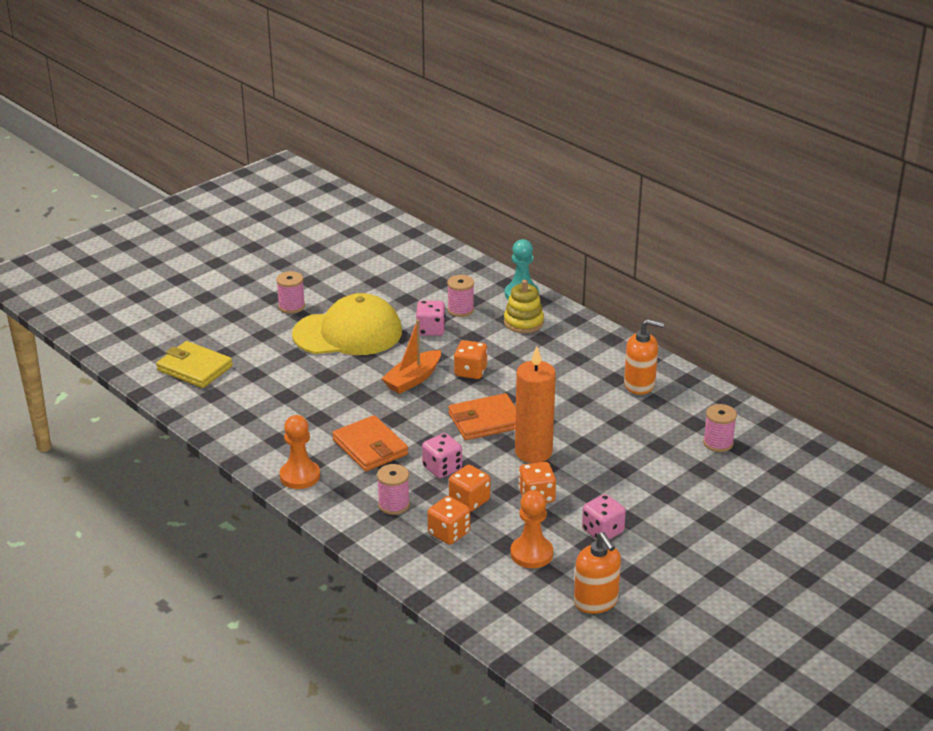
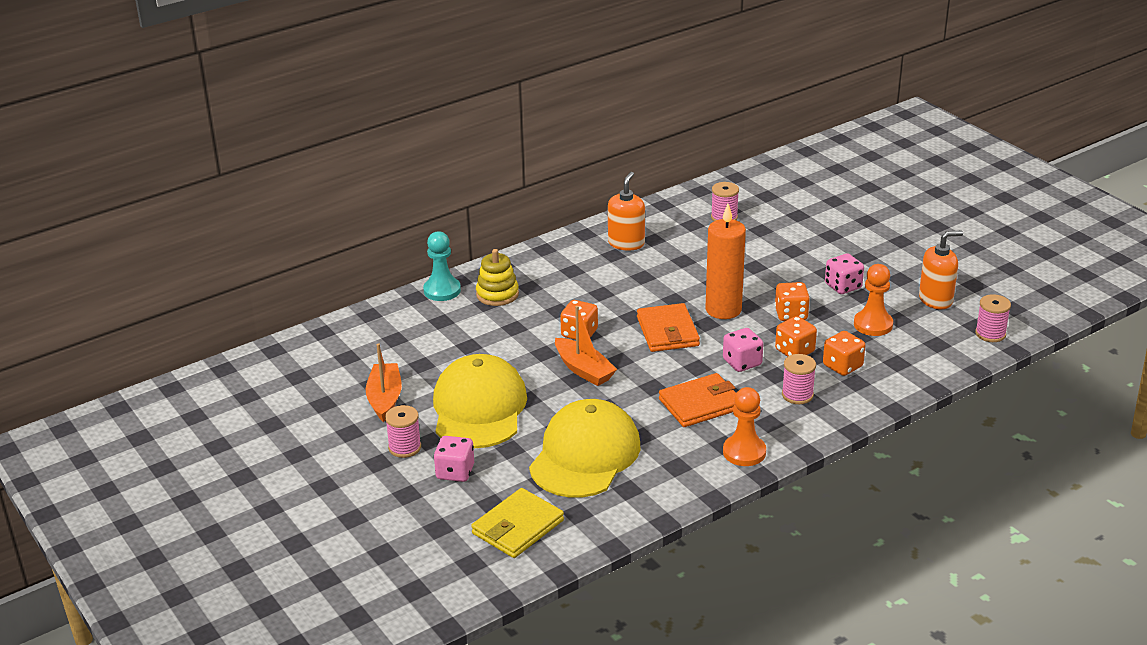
camera: 80 degrees left, 0 degrees up
(288, 391) = (585, 455): none -> yellow cap
(355, 289) = (385, 399): none -> orange boat
(431, 330) = (491, 352): pink dice -> pink dice (455, 472)
(460, 310) = (458, 330): pink spool -> pink spool (990, 334)

